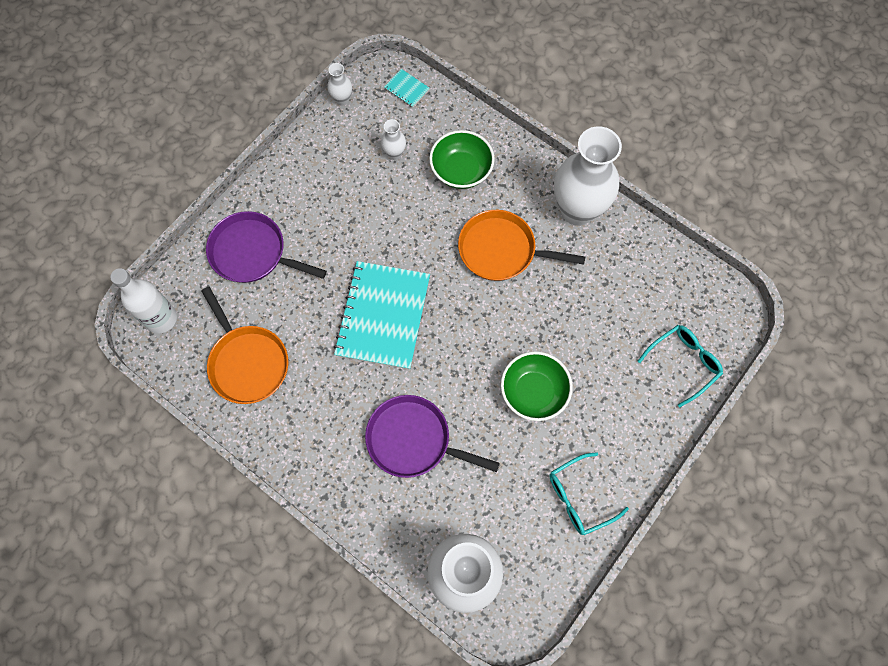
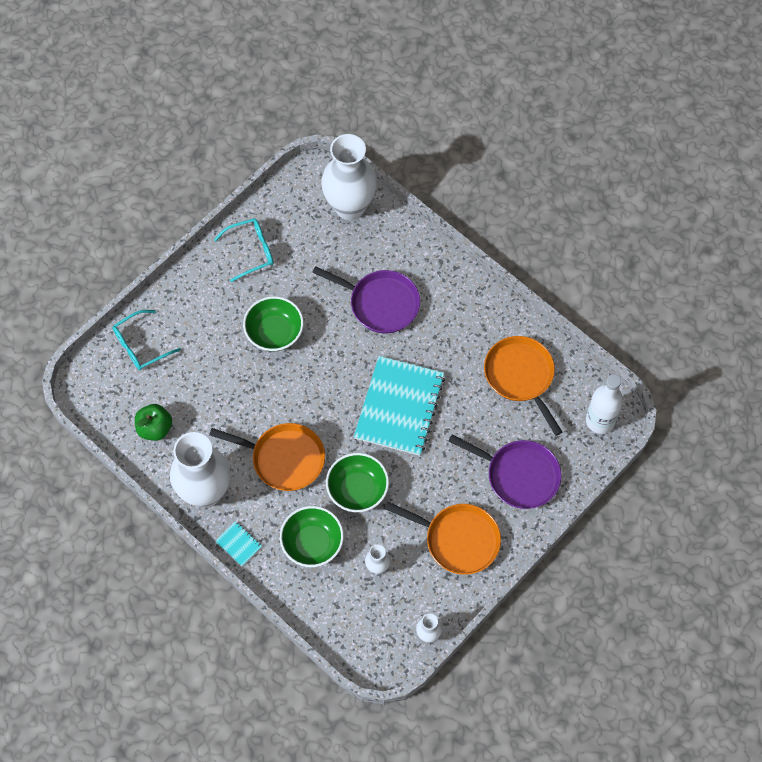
camera: 175 degrees left, 5 degrees down
(315, 185) = (458, 540): none -> orange pan
(406, 89) = (359, 641): turquoise notebook -> turquoise notebook (238, 544)
(421, 225) = (357, 490): none -> green bowl
(644, 271) = (155, 428): none -> green apple

